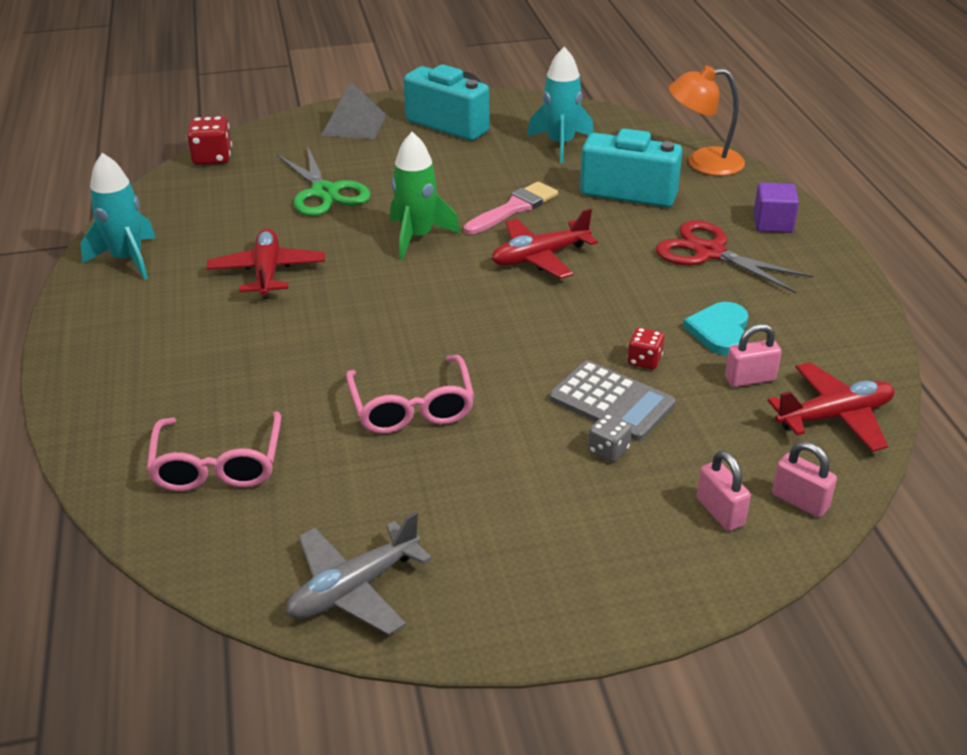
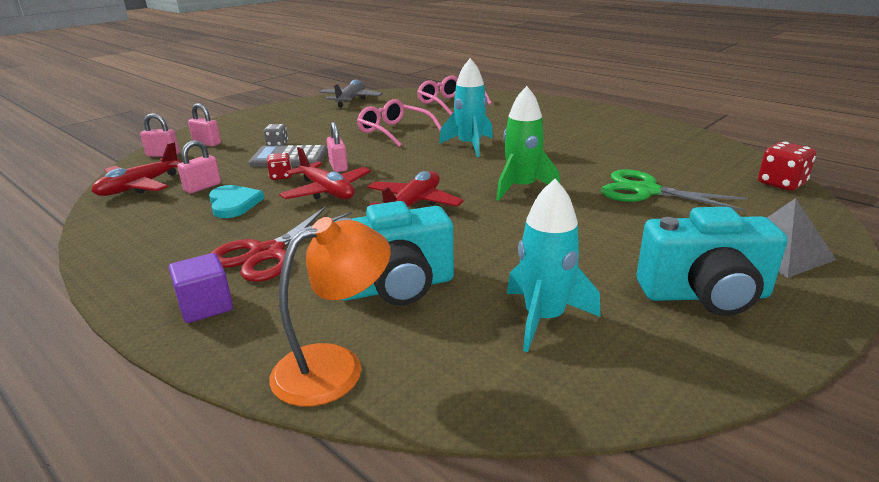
camera: 145 degrees right, 10 degrees down
(128, 259) = (653, 130): turquoise rocket -> turquoise rocket (469, 146)
(267, 272) = (569, 147): red plane -> red plane (327, 191)
(514, 208) = (485, 230): pink brush -> none
(562, 351) = (338, 166): none -> pink padlock
(709, 252) = (267, 253): red scissors -> red scissors turned 120 degrees clockwise

